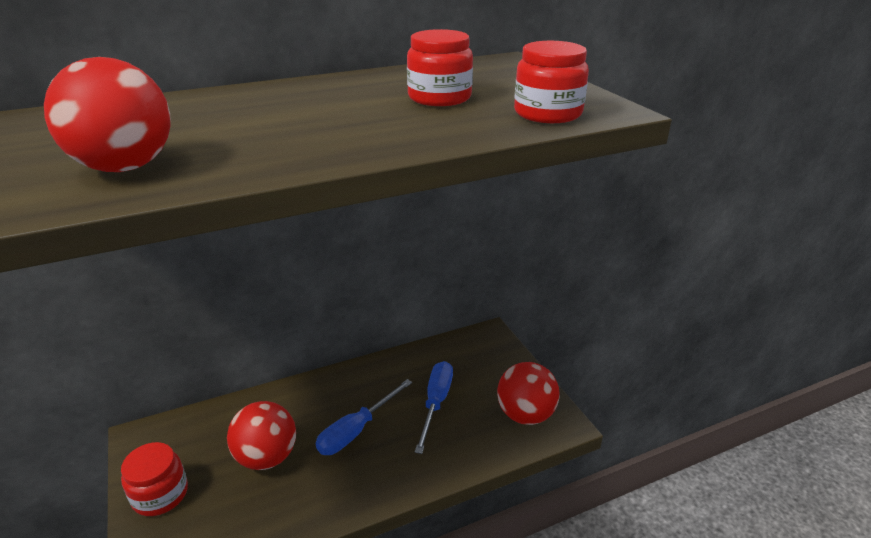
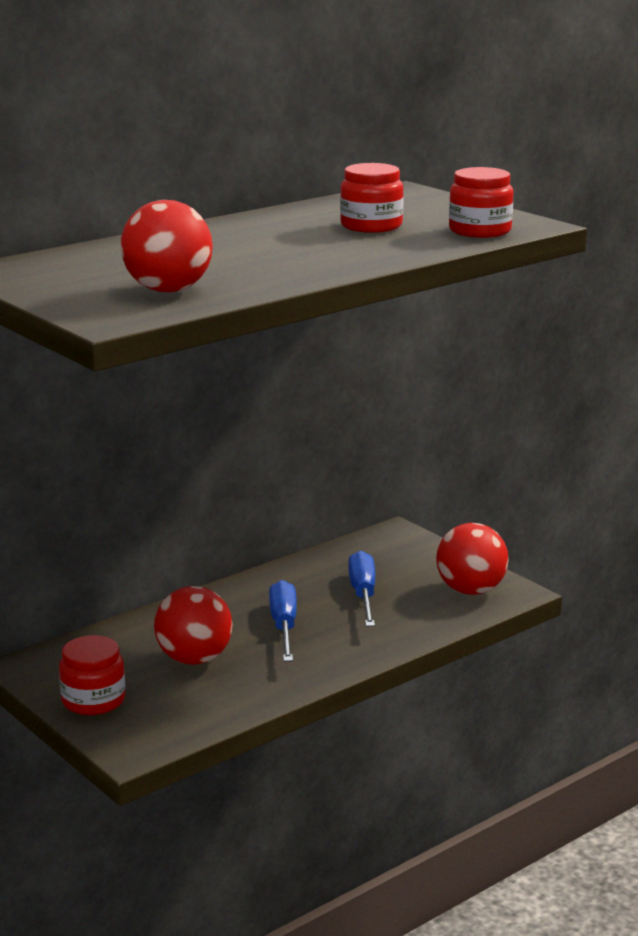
camera: 15 degrees left, 10 degrees down
(356, 430) = (284, 627): blue screwdriver -> blue screwdriver turned 150 degrees clockwise

